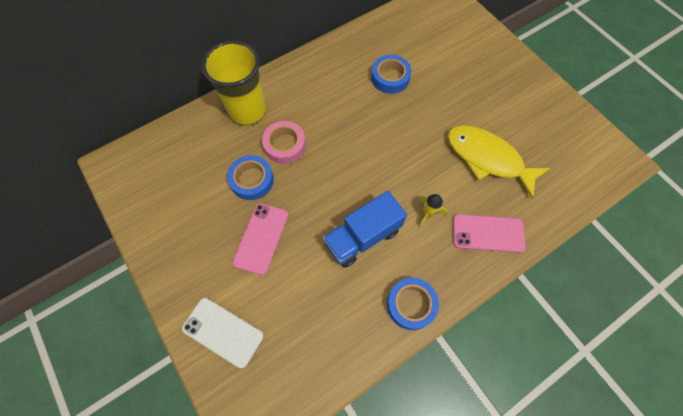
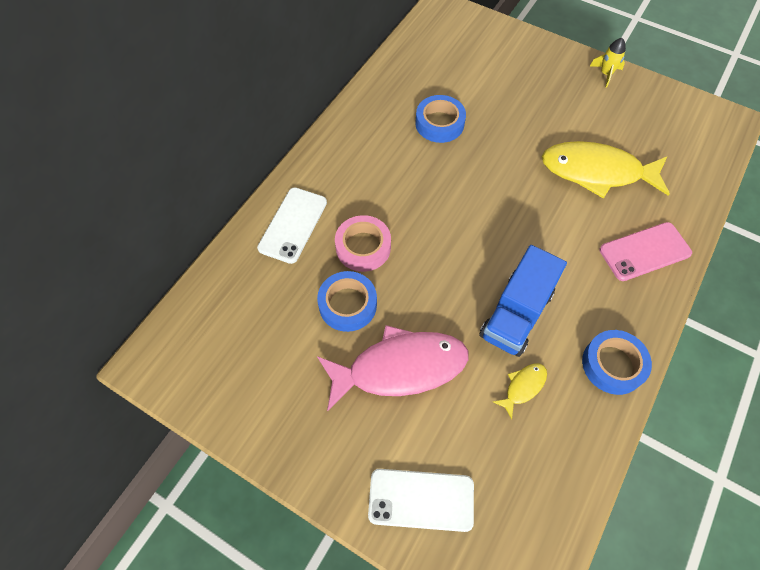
camera: 25 degrees left, 5 degrees down
(248, 111) = (293, 225): yellow cup -> white phone
(261, 238) = (400, 368): pink phone -> pink fish
(336, 290) = (523, 387): none -> yellow fish
(428, 213) = (570, 257): yellow rocket -> yellow rocket (606, 74)

